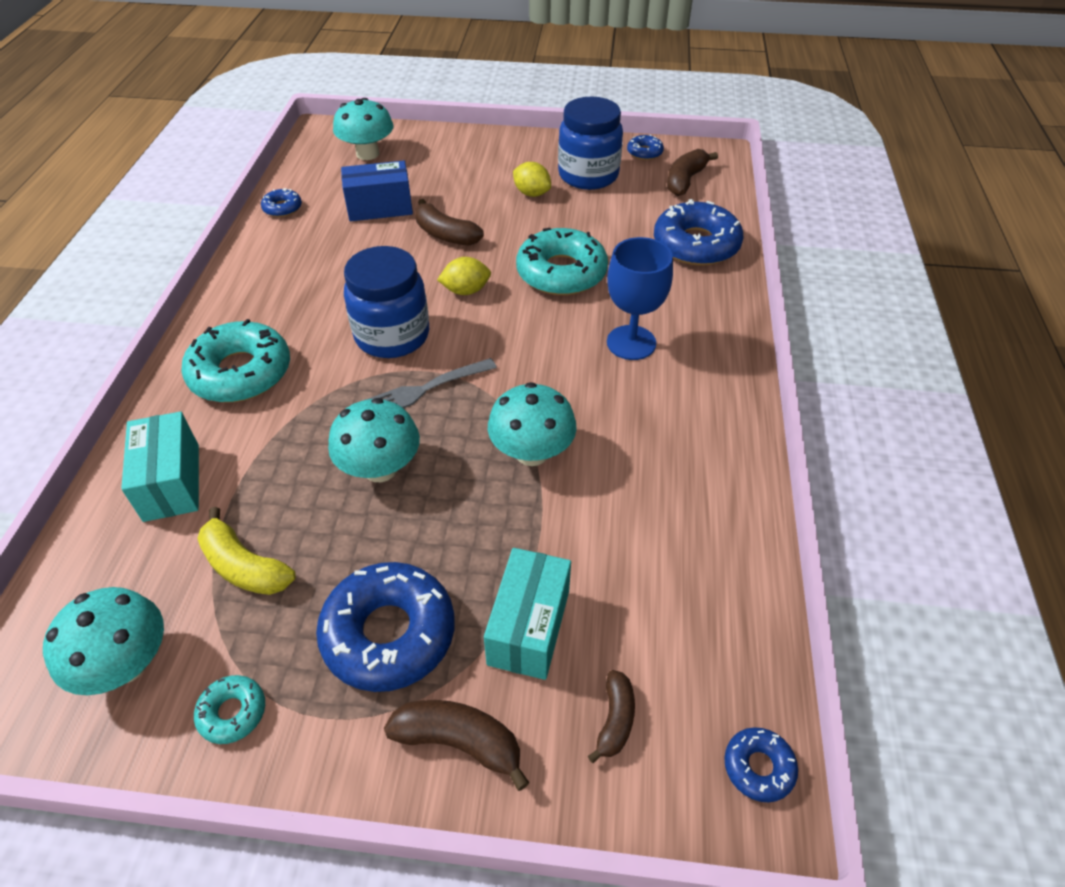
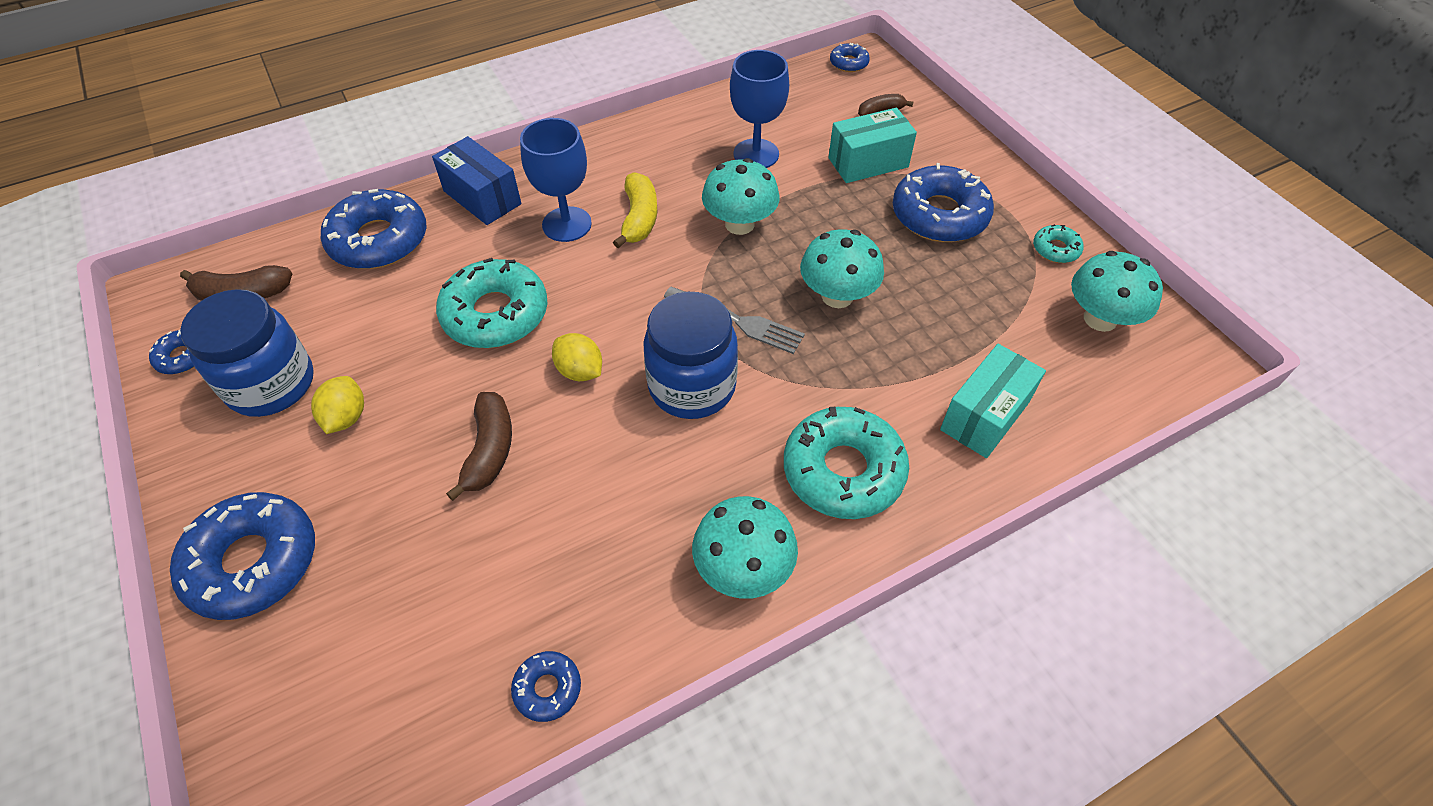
camera: 125 degrees left, 5 degrees up
(244, 566) = (985, 313): yellow banana -> yellow banana (639, 218)
(367, 154) = (329, 690): turquoise mushroom -> turquoise mushroom (743, 569)
(380, 207) = (473, 561): blue box -> blue box (482, 197)
(459, 742) = (956, 156): brown banana -> none
(465, 148) = (253, 562): none -> blue donut
(627, 526) = (756, 154): none -> blue goblet

